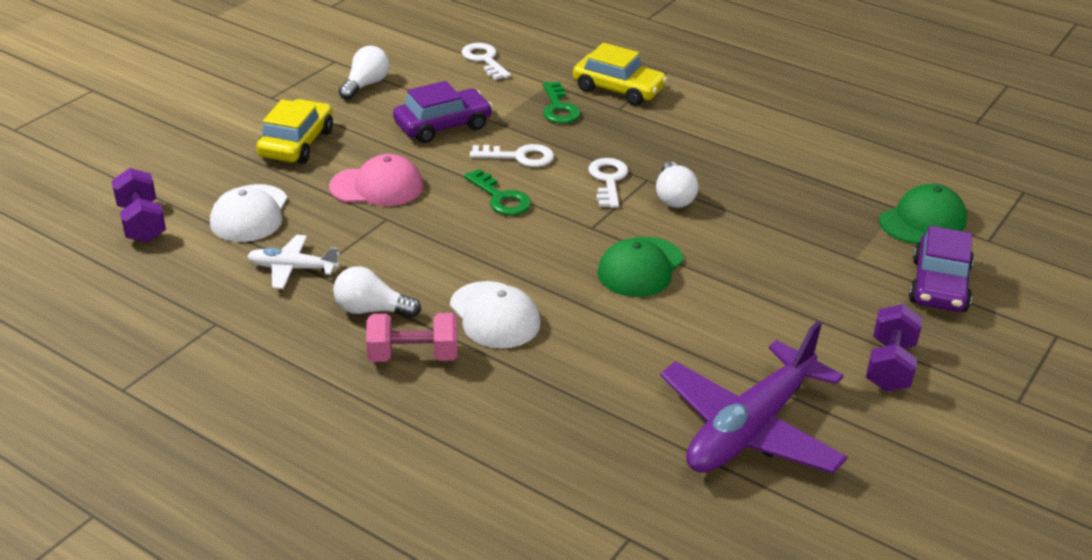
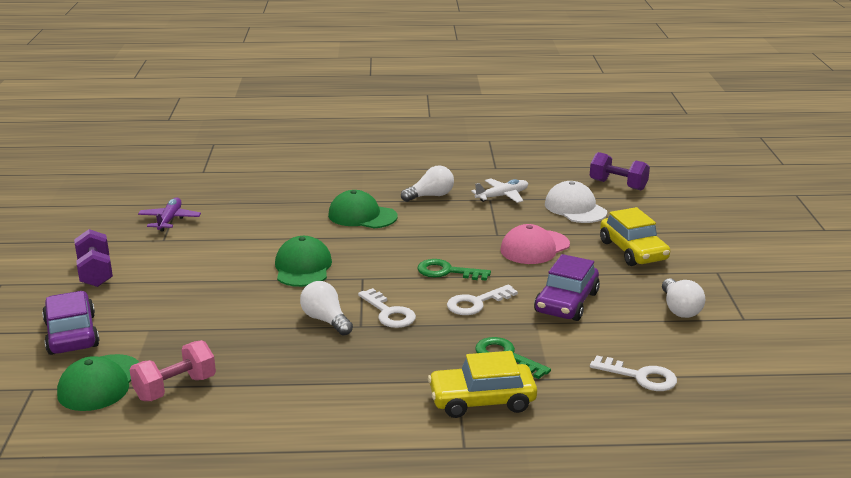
camera: 145 degrees right, 10 degrees down
(413, 356) = (380, 188): pink dumbbell -> pink dumbbell (175, 388)
(494, 315) = (362, 216): white cap -> green cap
(750, 429) = (169, 220): purple plane -> purple plane, size x0.49

